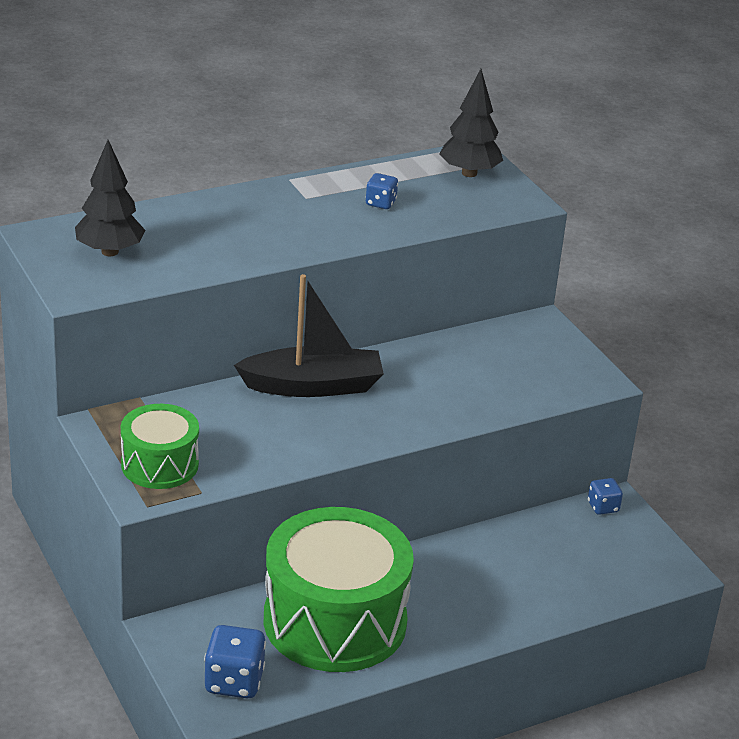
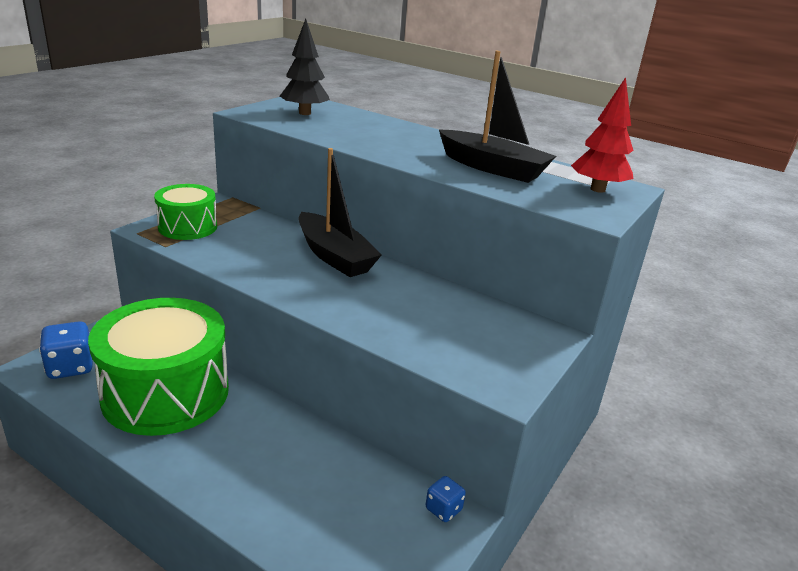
camera: 60 degrees right, 5 degrees down
(380, 203) = (492, 168): blue dice -> black boat
(469, 173) = (597, 189): black tree -> red tree

